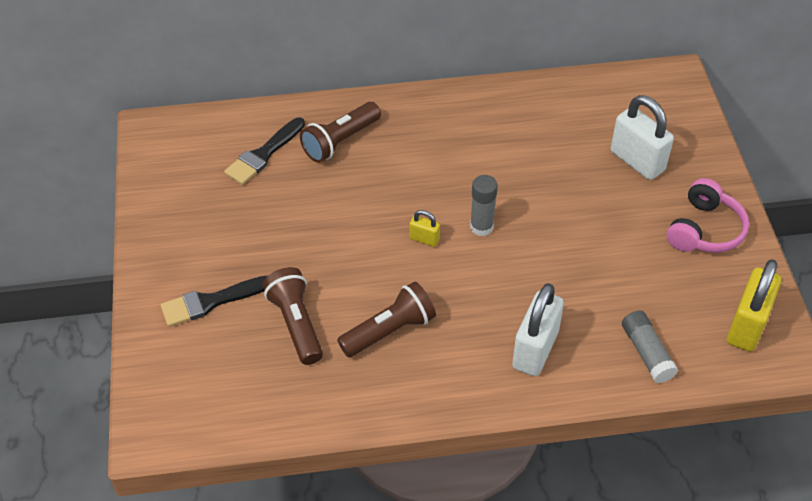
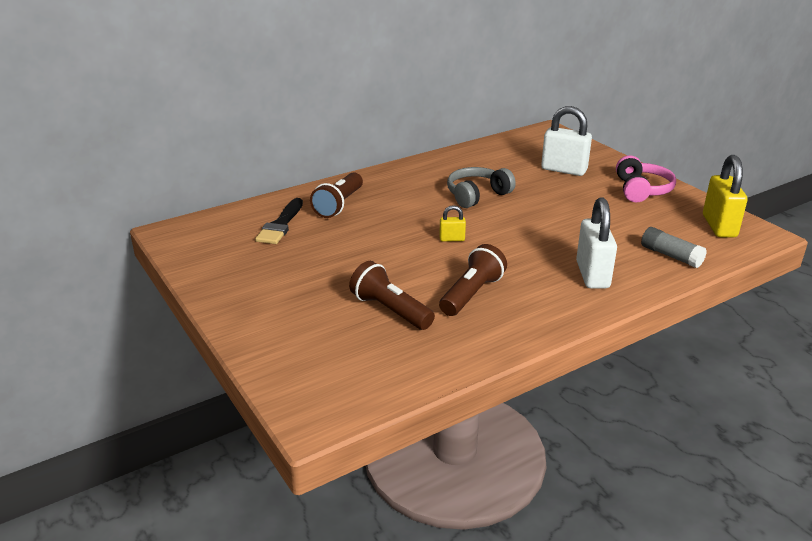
camera: 25 degrees left, 20 degrees down
(211, 302) = (303, 317): black brush -> none
(481, 227) = (488, 223): grey glue stick -> none
(501, 174) = (477, 195): none -> grey headphones

